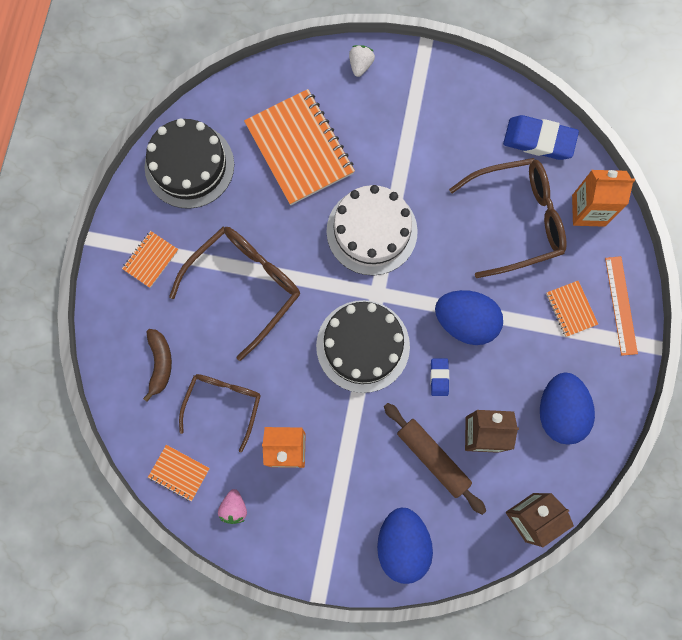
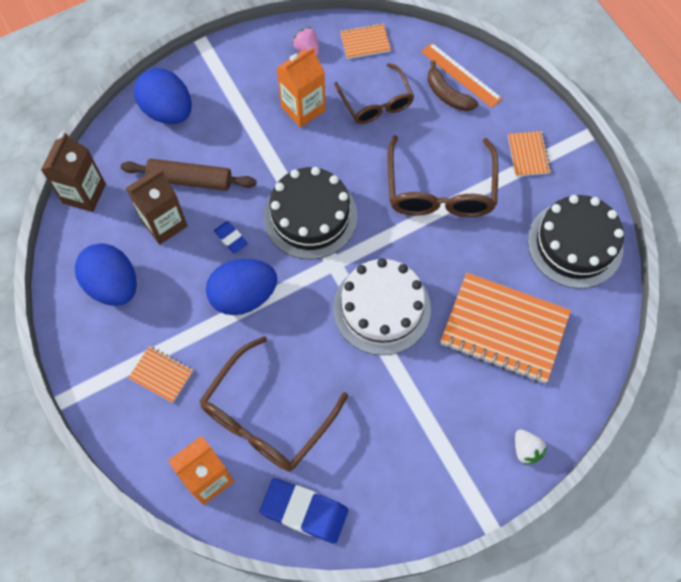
camera: 140 degrees right, 10 degrees down
(539, 140) = (304, 511): blue eraser -> blue eraser turned 45 degrees clockwise
(620, 305) = (119, 412): orange ruler -> orange ruler (461, 74)

